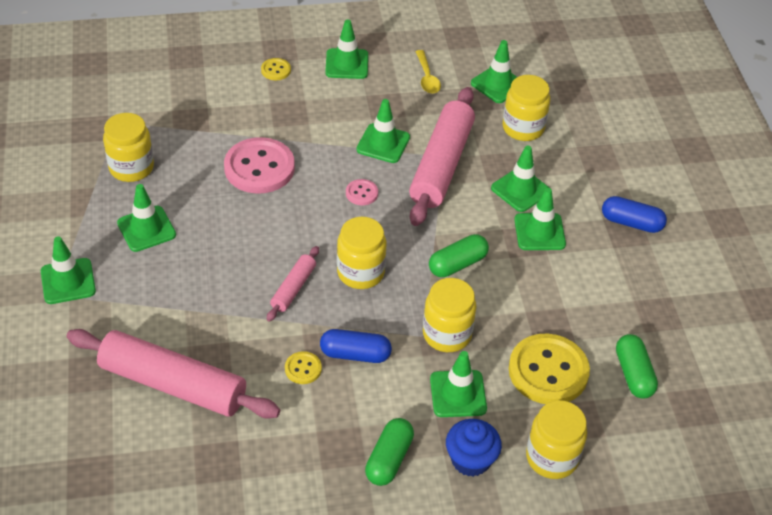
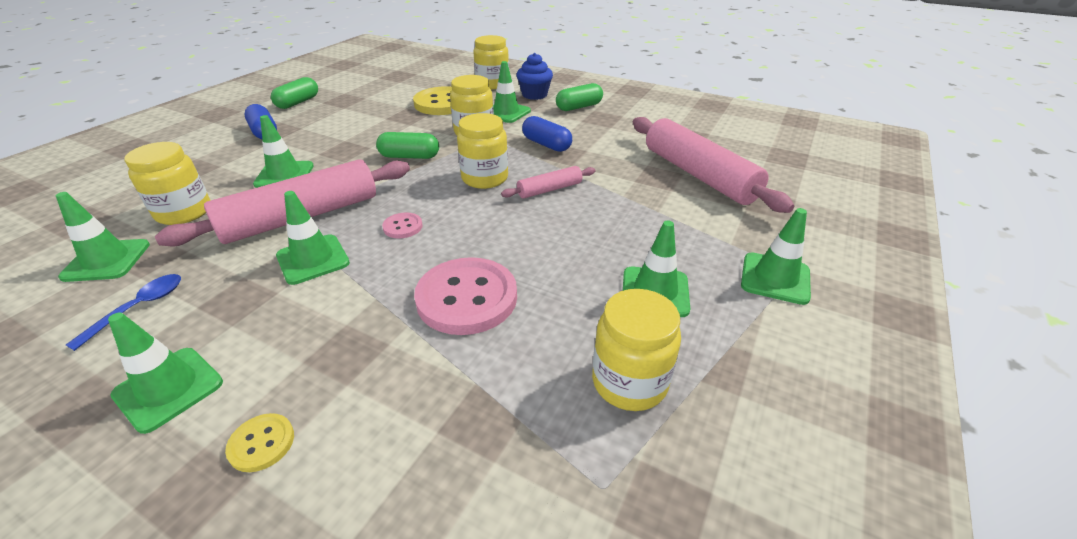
camera: 140 degrees left, 10 degrees down
(303, 369) = (591, 150): yellow button -> none
(427, 78) = (139, 308): yellow spoon -> blue spoon
(539, 232) = (325, 150): green traffic cone -> none
(633, 374) = (402, 90): green capsule -> green capsule (298, 102)

